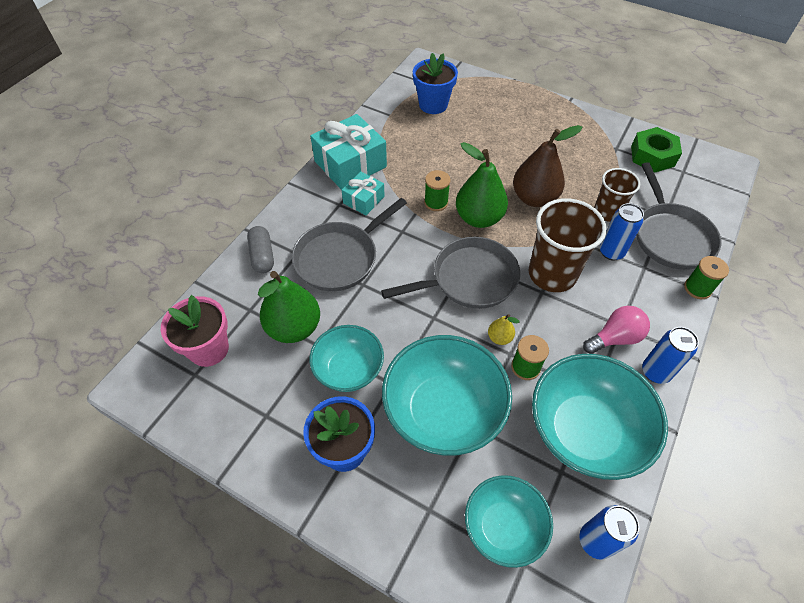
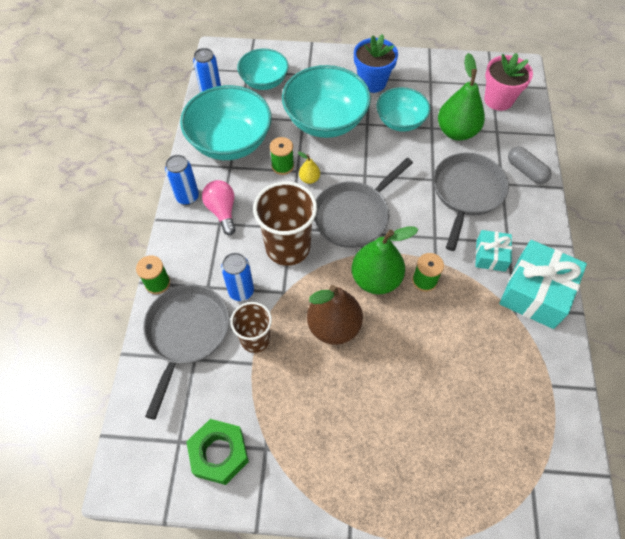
camera: 155 degrees right, 5 degrees up
(433, 105) = (515, 428): blue flower pot -> none
(615, 338) = (222, 211): pink light bulb -> pink light bulb turned 120 degrees clockwise
(670, 236) = (186, 333): grey pan -> grey pan turned 45 degrees clockwise

